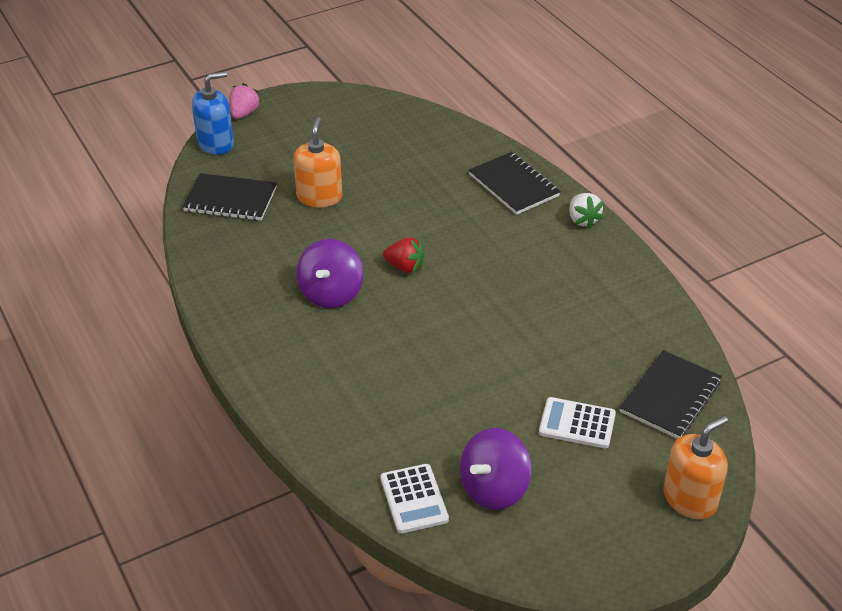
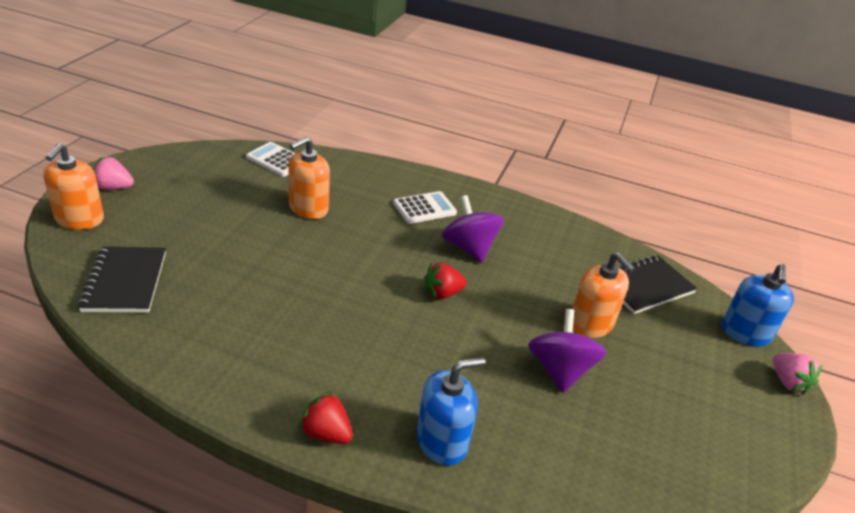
camera: 135 degrees right, 5 degrees down
(439, 407) = (308, 208): none -> orange soap dispenser
(494, 488) = (230, 180): purple spinning top -> purple spinning top (559, 370)
(513, 185) = (442, 441): black notebook -> blue soap dispenser
(577, 423) = (196, 234): white calculator -> white calculator (424, 208)
(583, 220) = (326, 433): white strawberry -> red strawberry
(635, 536) = (113, 187): none -> pink strawberry

